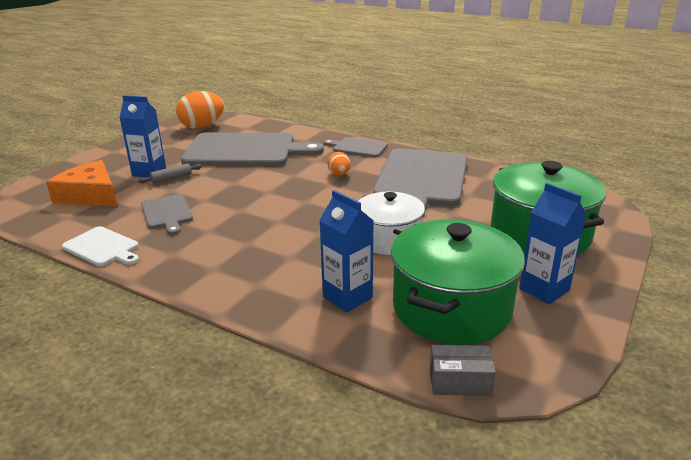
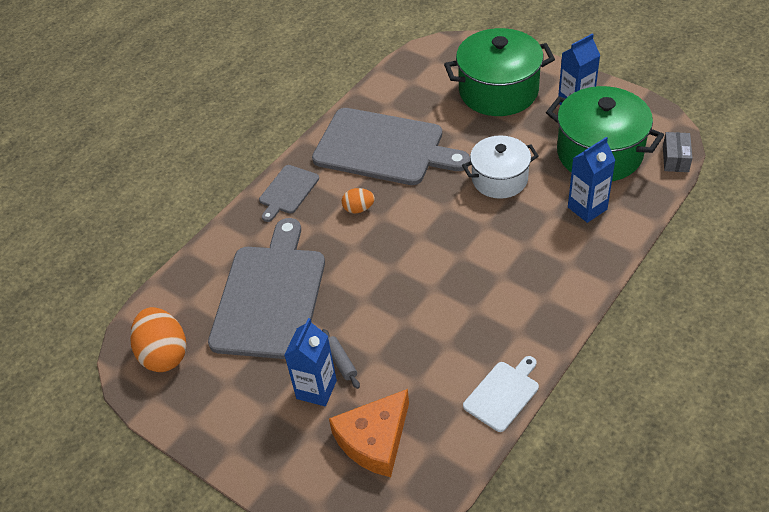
camera: 80 degrees left, 20 degrees up
(167, 213) = (432, 351): grey cutting board -> none

